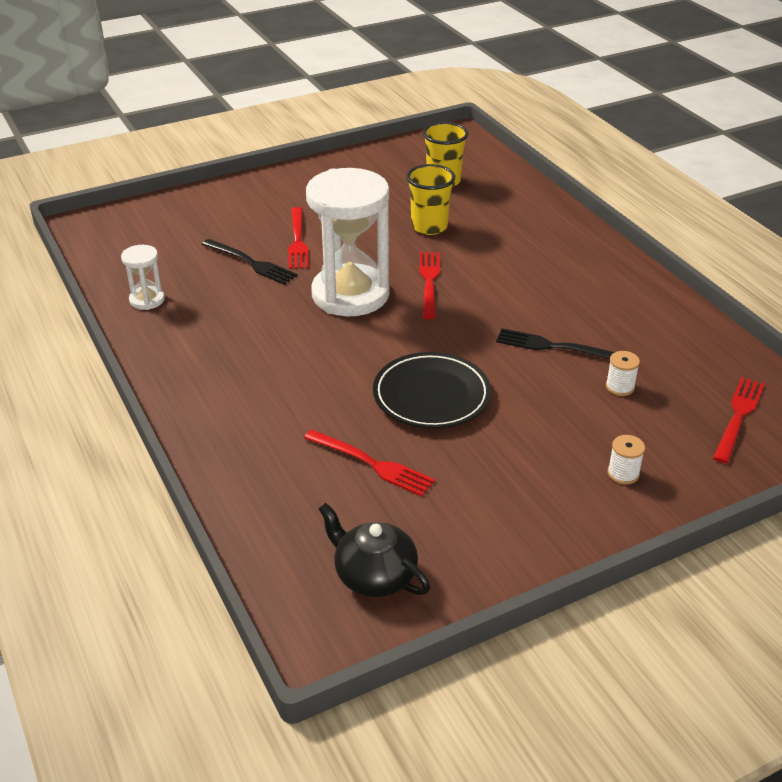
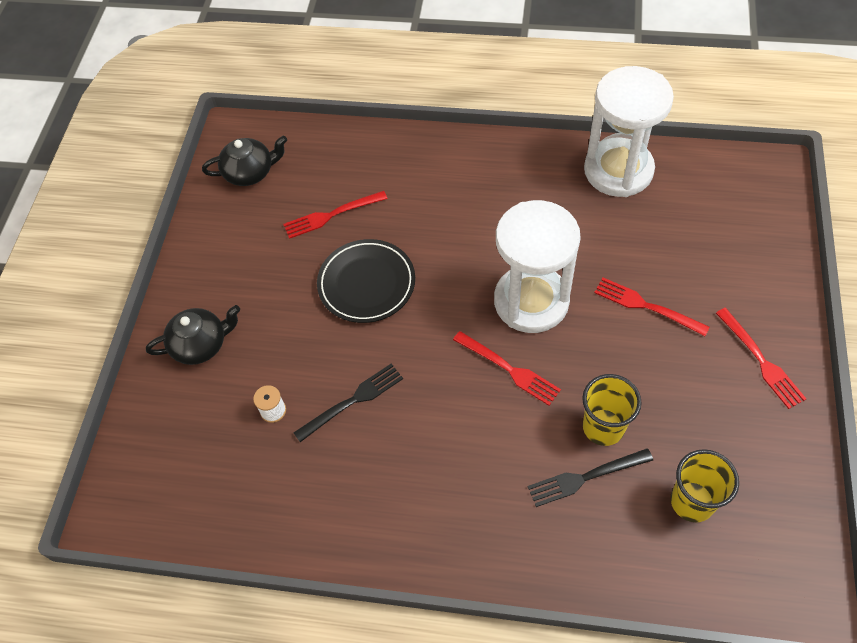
camera: 130 degrees right, 20 degrees up
(147, 300) = (618, 170): white hourglass -> white hourglass, size x2.24
(251, 263) = (629, 257): black fork -> black fork (585, 478)
(623, 473) = (201, 344): white spool -> black teapot
(738, 416) = (177, 466): red fork -> red fork (761, 361)

